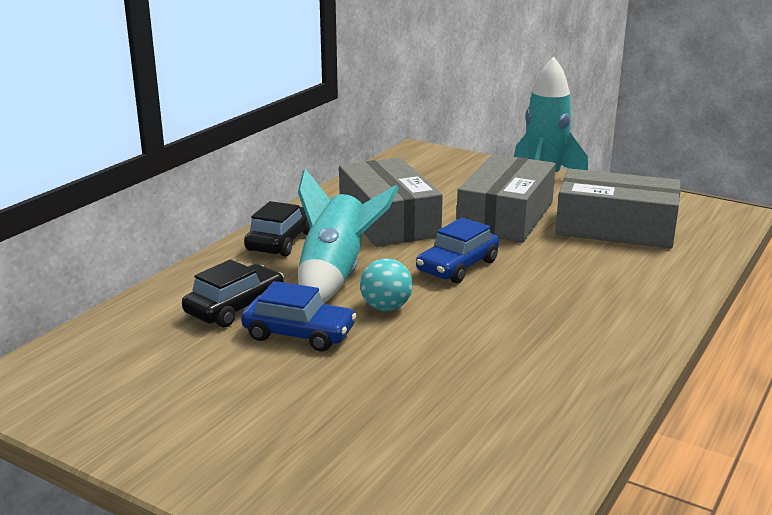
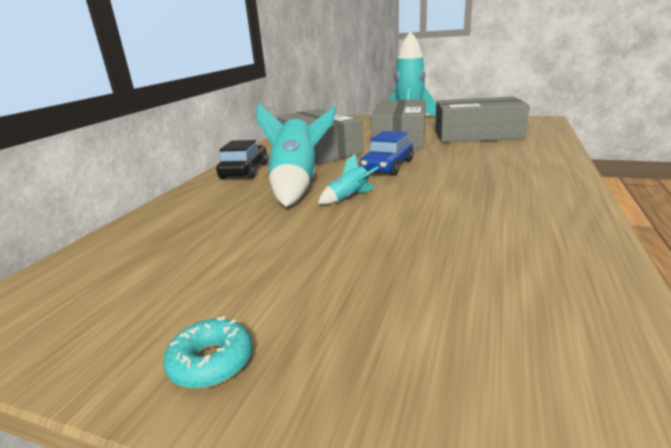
camera: 10 degrees left, 0 degrees up
(198, 453) = (211, 362): none -> turquoise donut
(235, 307) = (219, 216): black car -> none
(299, 334) = (284, 226): blue car -> none
(386, 307) = (349, 197): turquoise ball -> turquoise rocket

